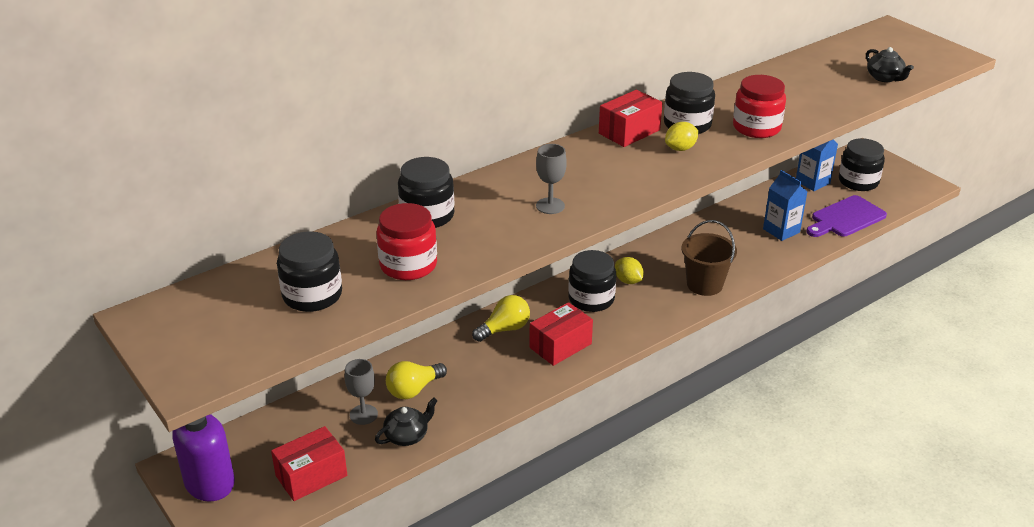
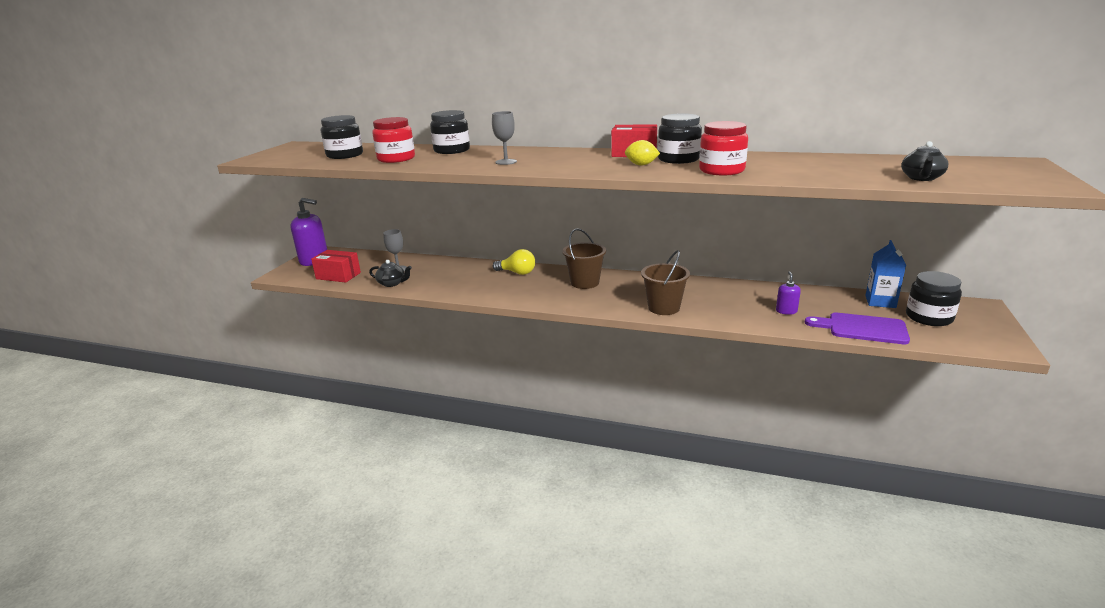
camera: 55 degrees right, 10 degrees down
(413, 390) = (432, 272): yellow light bulb -> none
(560, 345) = (524, 290): red box -> none
(591, 299) = (585, 283): black jar -> brown bucket
(628, 281) = (623, 285): yellow lemon -> none
(781, 230) = (786, 311): blue carton -> purple soap dispenser

